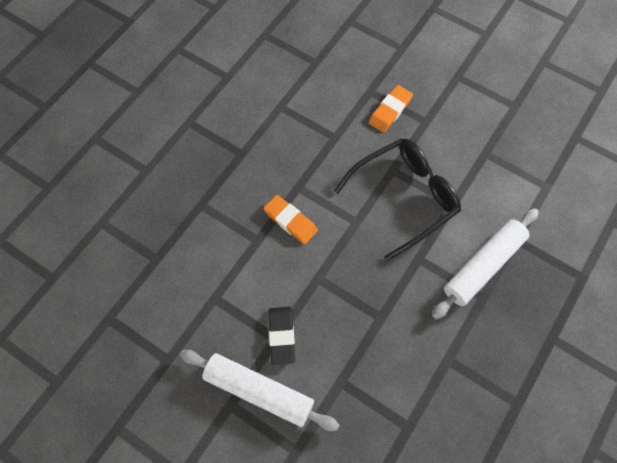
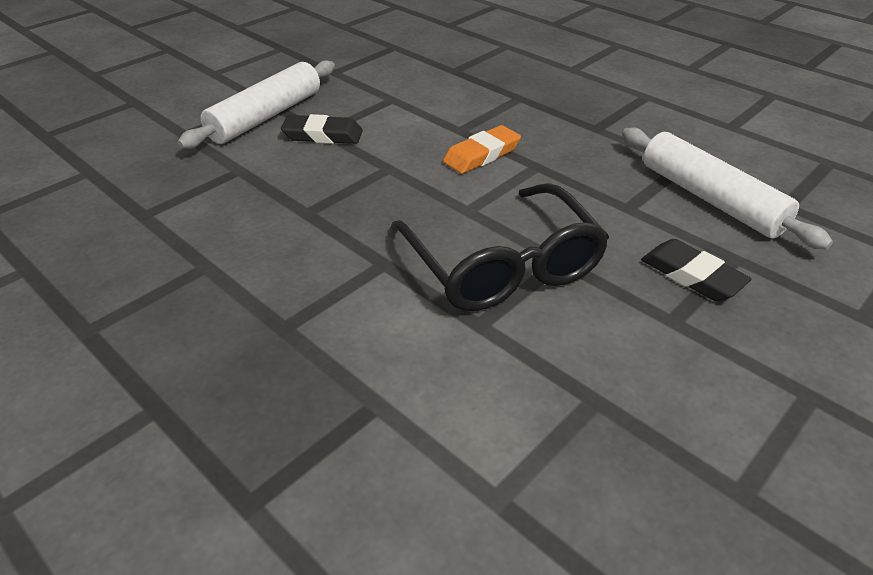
camera: 100 degrees right, 25 degrees down
(390, 111) = (692, 275): orange eraser -> black eraser
(483, 266) = (340, 340): white rolling pin -> white rolling pin (710, 199)

